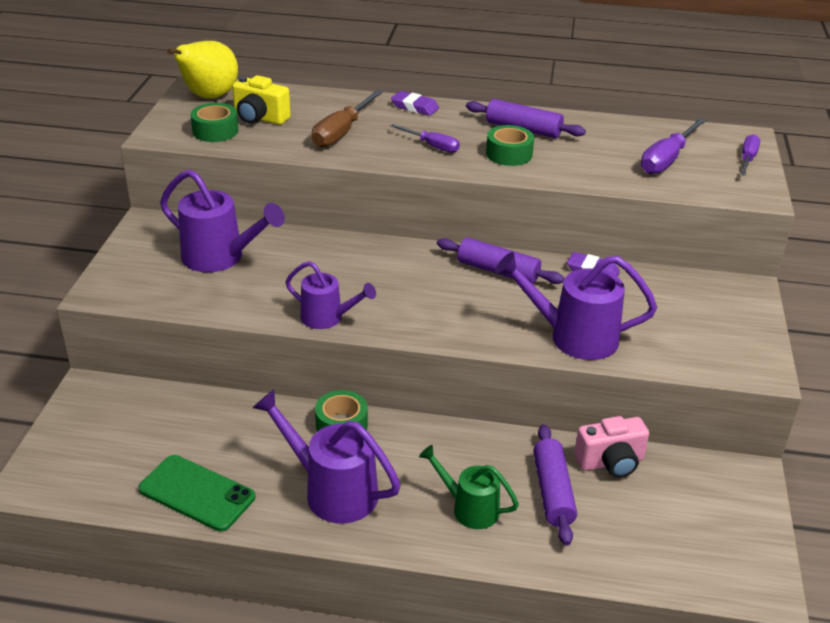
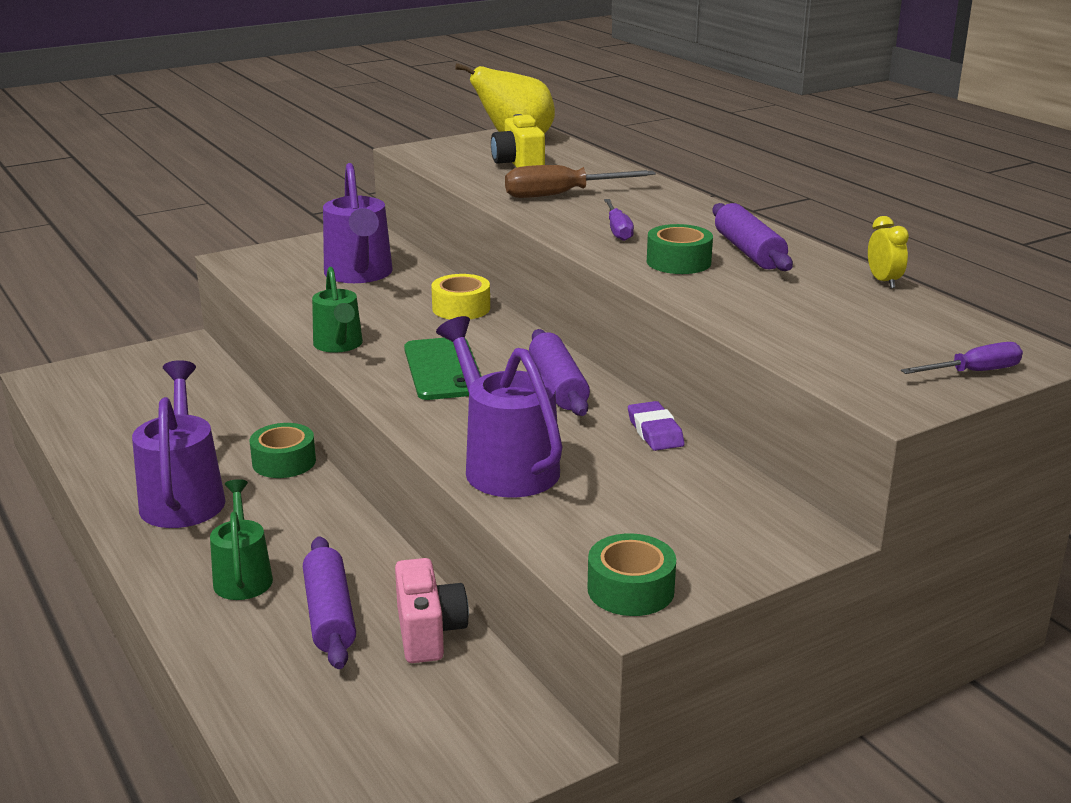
camera: 50 degrees right, 10 degrees down
(197, 493) = (108, 441): green phone -> green phone (443, 369)
(215, 131) = (462, 161): green tape -> green tape (630, 589)
(328, 318) = (339, 345): purple watering can -> green watering can
(339, 248) = (461, 308): none -> yellow tape
(415, 107) = (679, 201): purple eraser -> none
(553, 492) = (330, 615): purple rolling pin -> purple rolling pin turned 60 degrees counterclockwise
(610, 462) = (429, 632): pink camera -> pink camera turned 135 degrees counterclockwise
(615, 120) = (883, 281): none -> yellow clock
(667, 159) = (855, 331): purple screwdriver -> none

